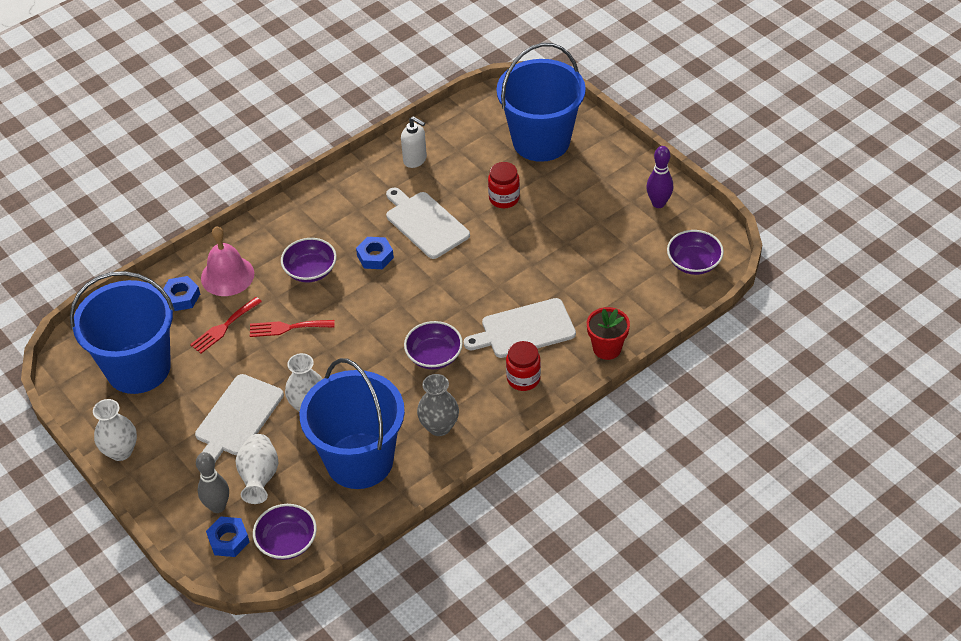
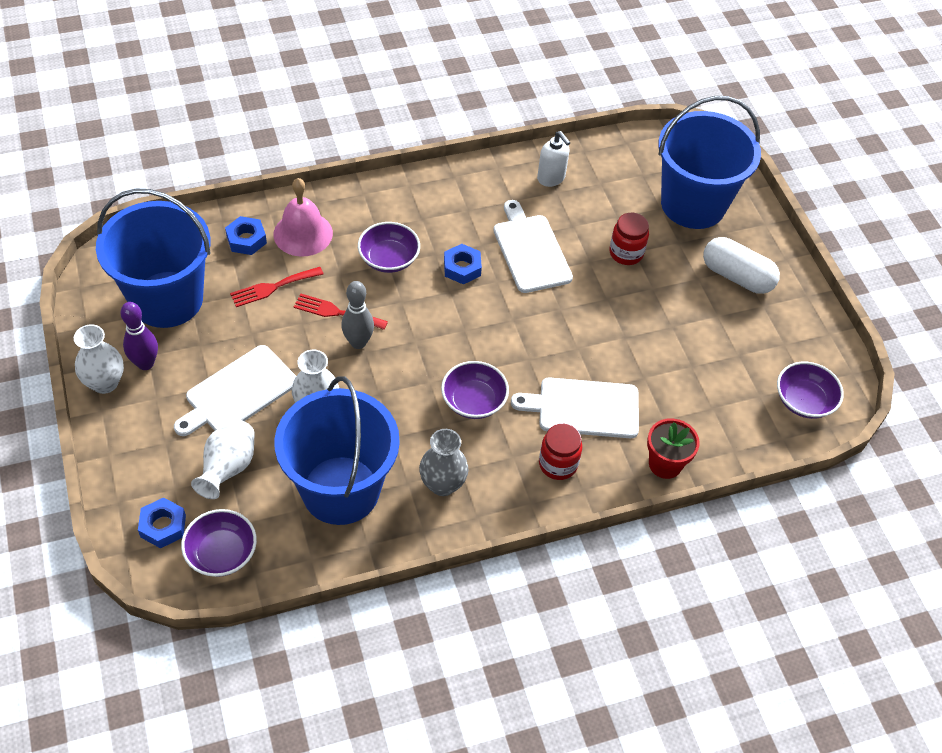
camera: 15 degrees right, 5 degrees up
(218, 506) = (170, 483): grey bowling pin -> grey bowling pin (358, 342)
(601, 186) = (737, 276): none -> white capsule
(658, 203) = (792, 318): purple bowling pin -> purple bowling pin (145, 363)

